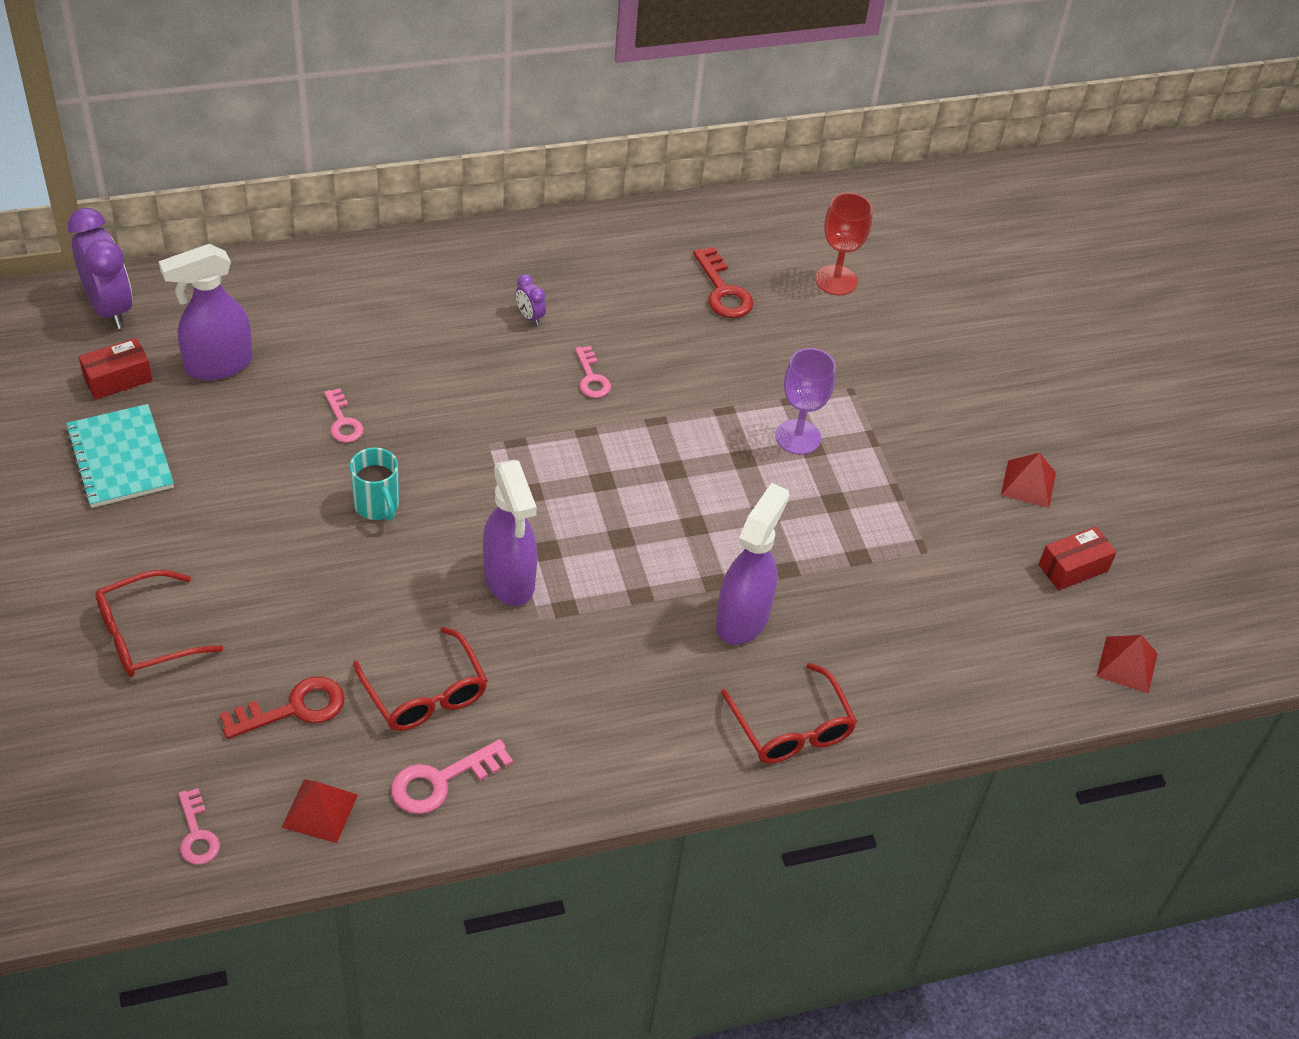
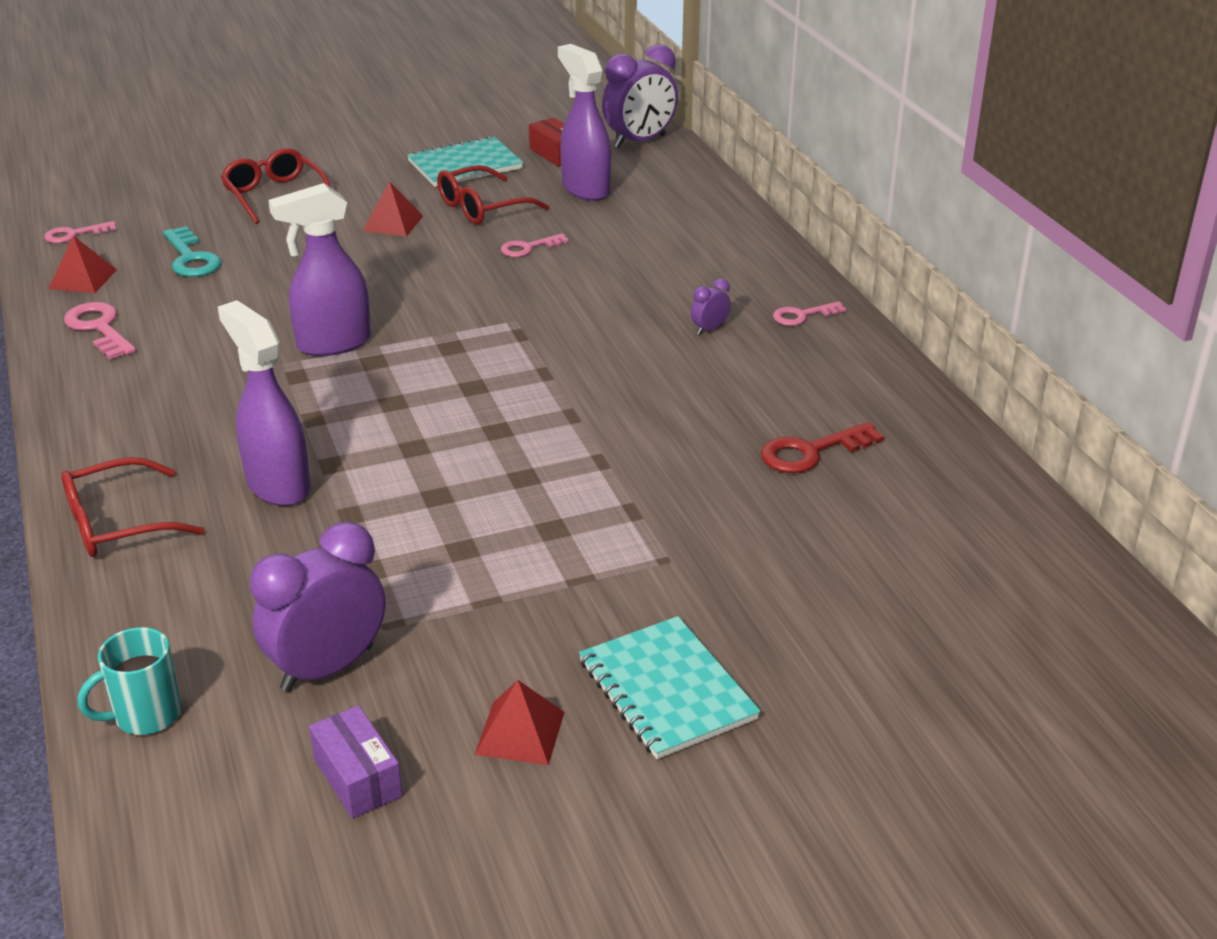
camera: 90 degrees right, 15 degrees down
(293, 708) = (191, 258): red key -> turquoise key
(377, 506) = (424, 272): turquoise mug -> turquoise mug (145, 715)
(425, 694) = (198, 313): red glasses -> red glasses (482, 207)
(591, 377) = (627, 371): pink key -> pink key (803, 316)
(743, 618) = (277, 485): purple spray bottle -> purple spray bottle turned 150 degrees counterclockwise
(798, 437) = (568, 517): purple goblet -> none
(836, 280) = (876, 543): red goblet -> none
(969, 583) = (327, 668): none -> purple clock
(986, 407) = (667, 690): none -> turquoise notebook
(1073, 568) = (357, 777): red box -> purple box
(1127, 664) = (171, 832): red pyramid -> red pyramid (393, 223)

